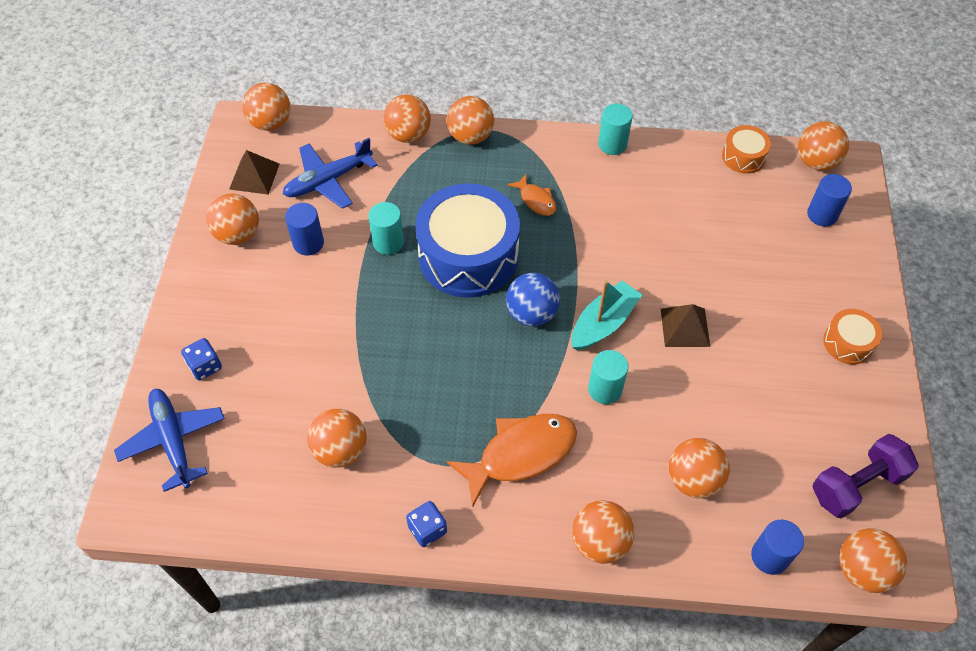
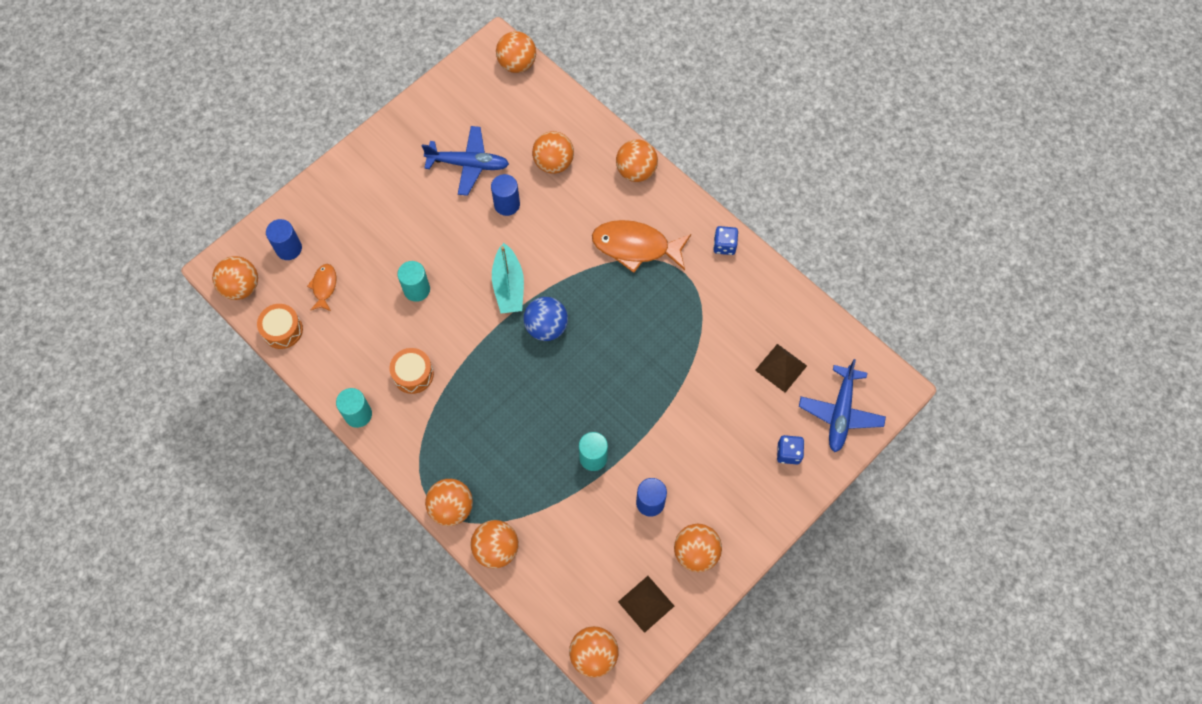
camera: 140 degrees left, 10 degrees up
(328, 180) = (593, 552): blue plane -> blue plane (468, 164)
(340, 450) = (740, 328): orange ball -> none
(468, 255) = (548, 402): blue drum -> none
(536, 200) = (460, 410): orange fish -> orange fish (324, 286)
(603, 323) = (508, 286): turquoise boat -> turquoise boat turned 90 degrees counterclockwise
(605, 389) = (550, 246): turquoise cylinder -> turquoise cylinder (417, 289)
(685, 327) = (462, 245): brown pyramid -> brown pyramid (781, 367)
(769, 556) = (556, 102): blue cylinder -> blue cylinder (507, 204)
(848, 343) = (380, 164): orange drum -> orange drum (413, 374)
(857, 485) = (471, 97): purple dumbbell -> none

